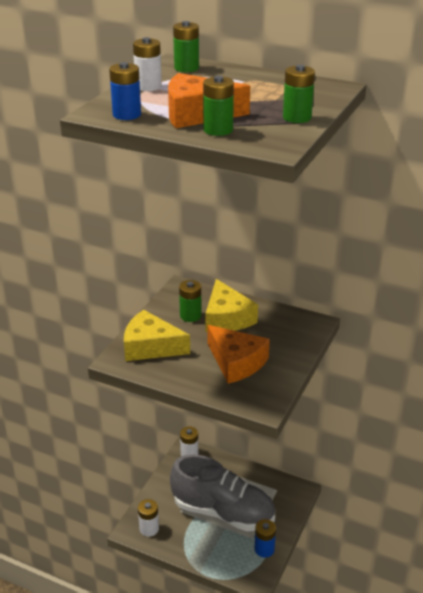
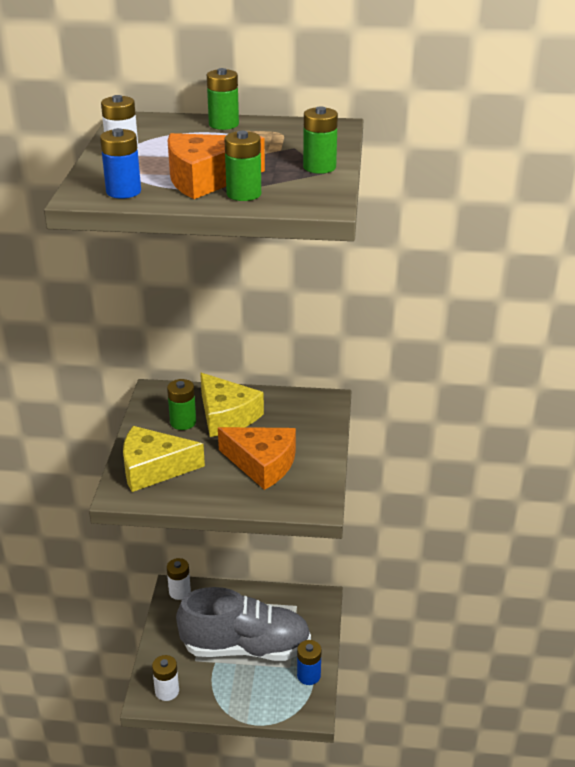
camera: 20 degrees left, 0 degrees up
(186, 68) = (150, 126): green battery -> green battery (223, 124)

